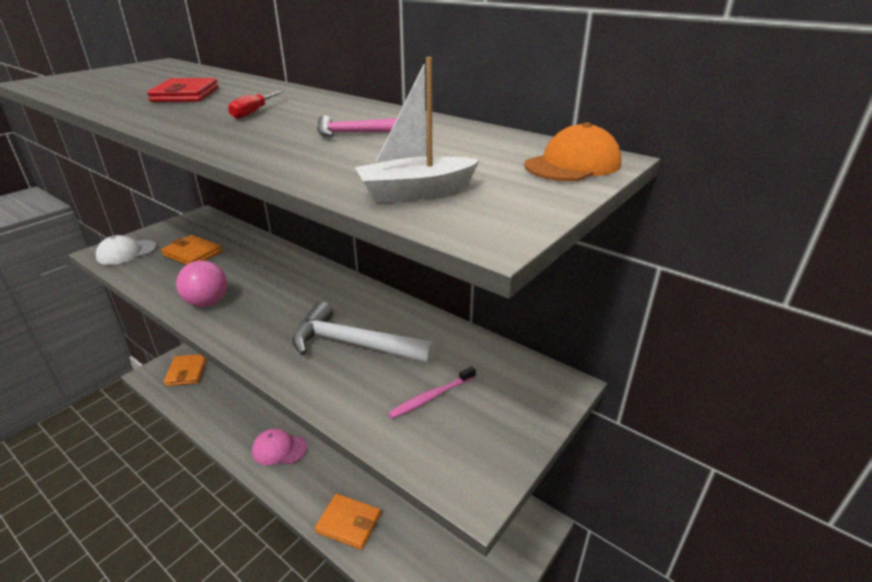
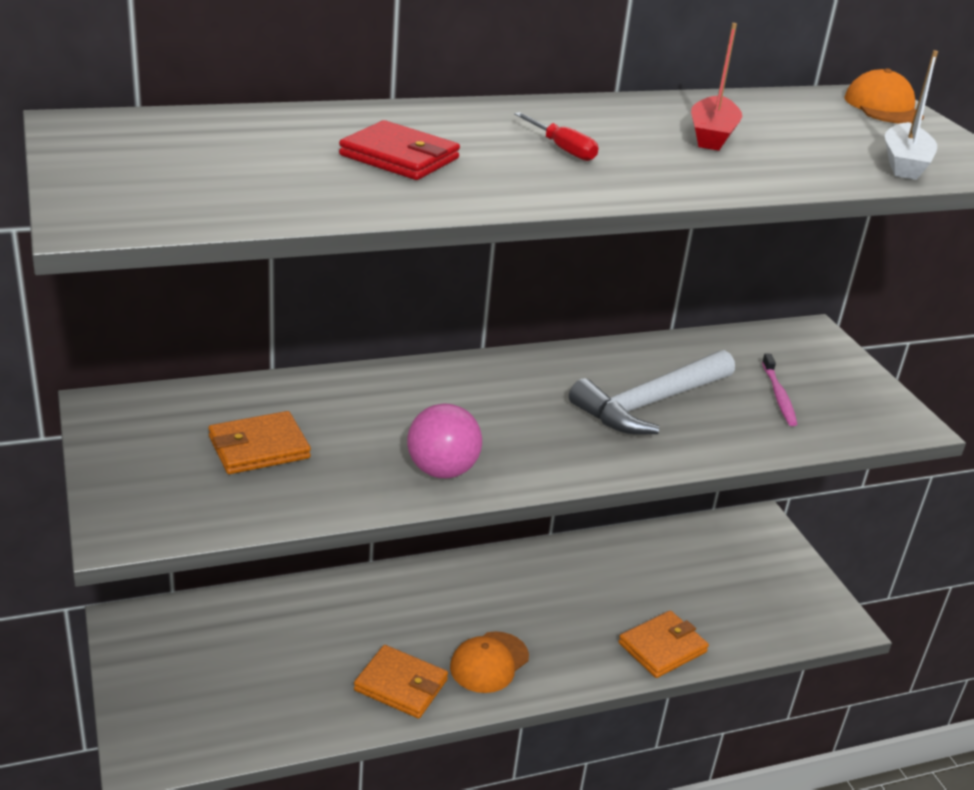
camera: 60 degrees left, 0 degrees up
(126, 252) = (163, 507): white cap -> none
(187, 372) = (195, 710): orange wallet -> orange wallet (401, 685)
(279, 449) = (489, 662): pink cap -> orange cap
(355, 133) = (712, 135): pink hammer -> red boat

